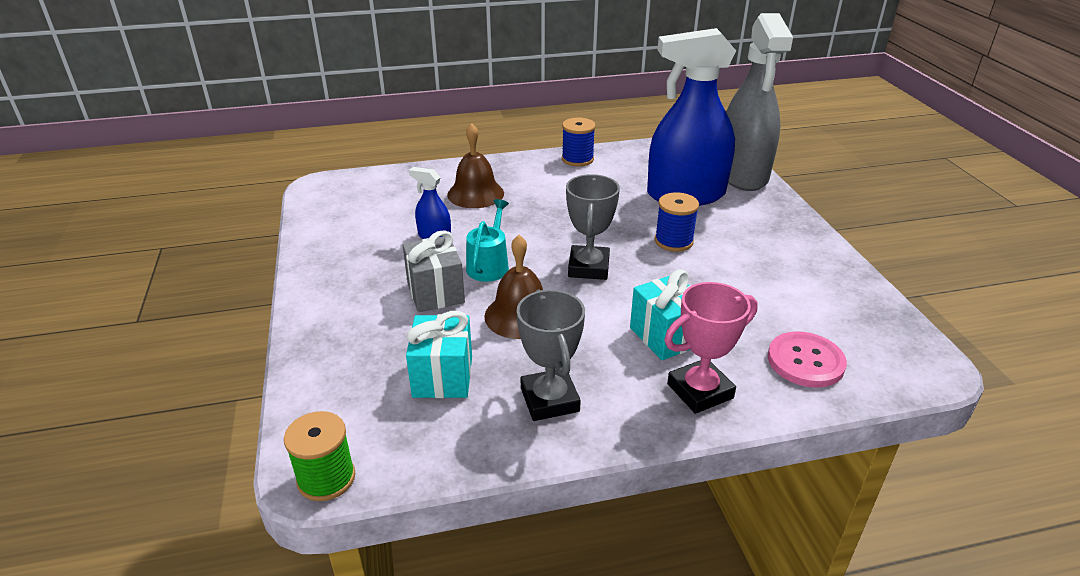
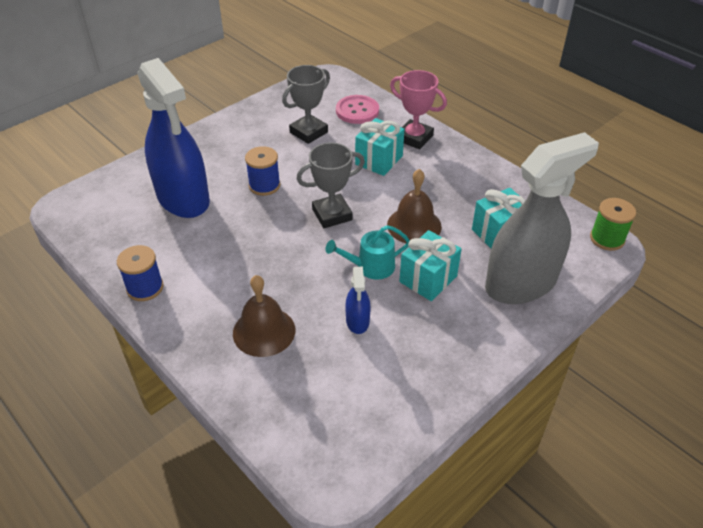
camera: 120 degrees left, 10 degrees up
(435, 292) = (428, 279): grey gift -> turquoise gift
(549, 400) = (473, 185): grey trophy -> grey trophy (308, 132)
(742, 175) = (126, 177): grey spray bottle -> grey spray bottle (521, 283)

